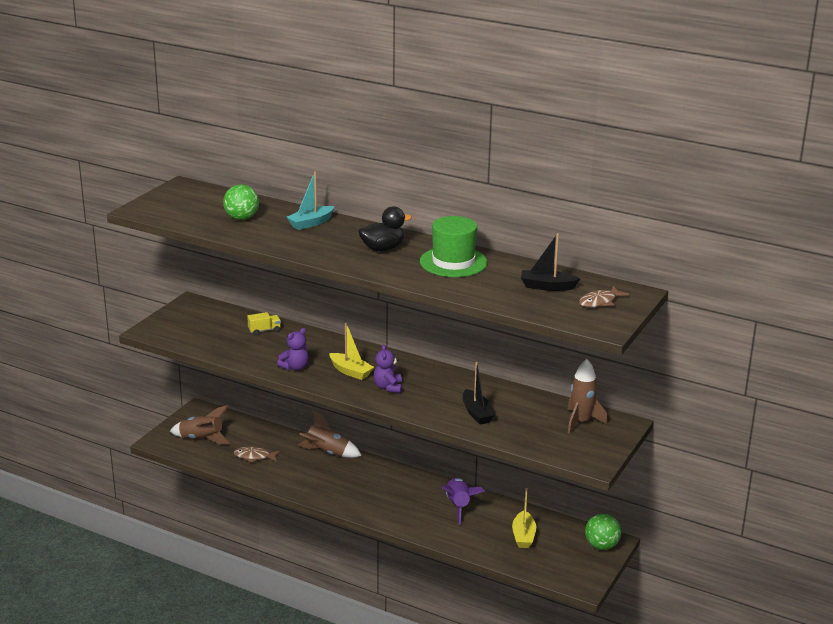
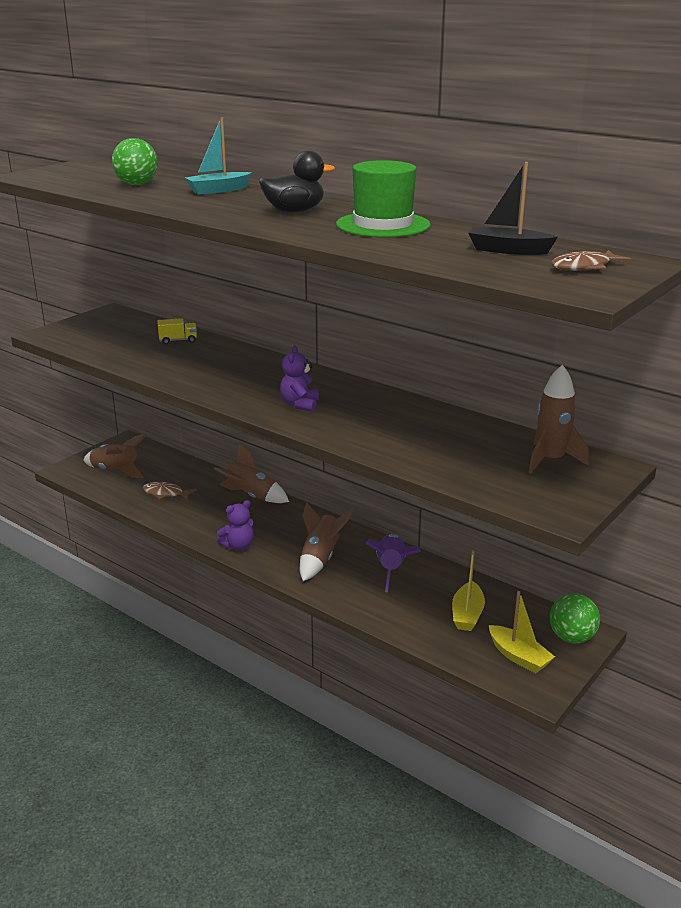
camera: 10 degrees right, 0 degrees up
(295, 367) = (194, 377): purple teddy bear -> purple teddy bear (238, 546)
(350, 371) = (260, 385): yellow boat -> yellow boat (518, 657)
(401, 502) = (320, 558): none -> brown rocket
(477, 413) = (406, 440): black boat -> none

